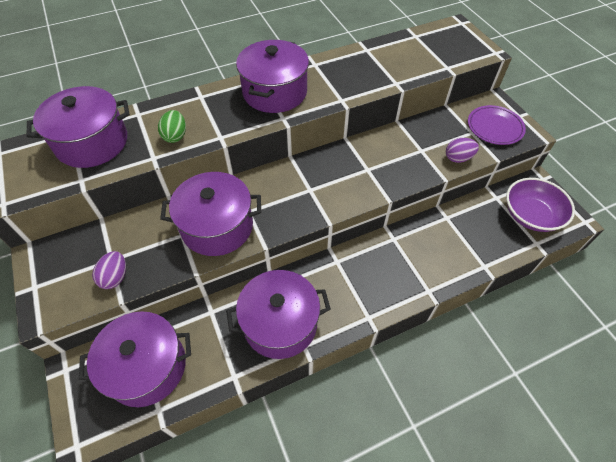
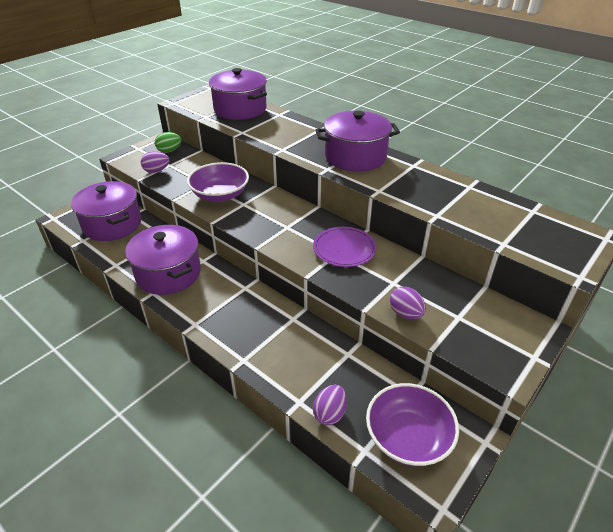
camera: 65 degrees right, 15 degrees down
(175, 136) = (269, 133): green egg -> green egg (169, 151)
(217, 226) = (220, 195): purple pot -> purple bowl
(495, 127) = (487, 336): purple plate -> purple plate (344, 249)
(500, 251) = (329, 413): none -> purple egg

